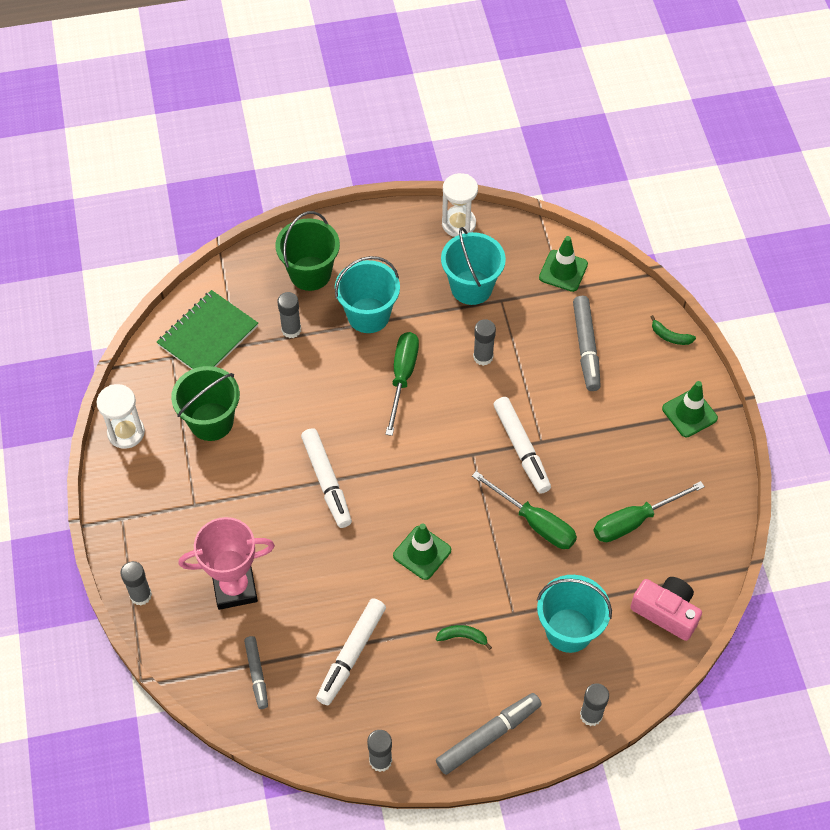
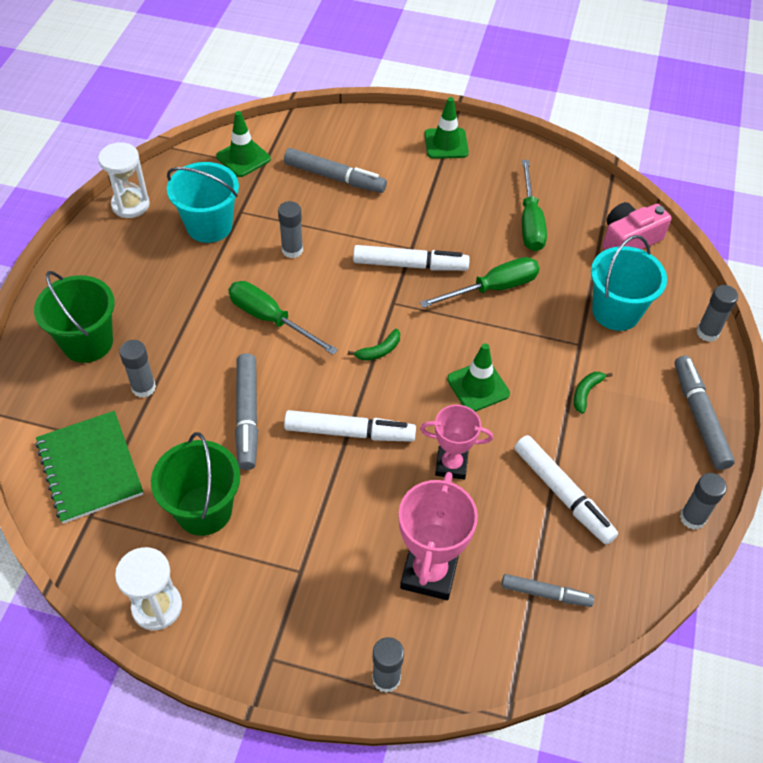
camera: 65 degrees left, 5 degrees down
(304, 408) = (247, 416): none -> grey marker
(335, 564) = (451, 465): none -> pink trophy
(368, 315) = (178, 316): turquoise bucket -> none
(670, 336) = (362, 122): green banana -> green banana (379, 351)

